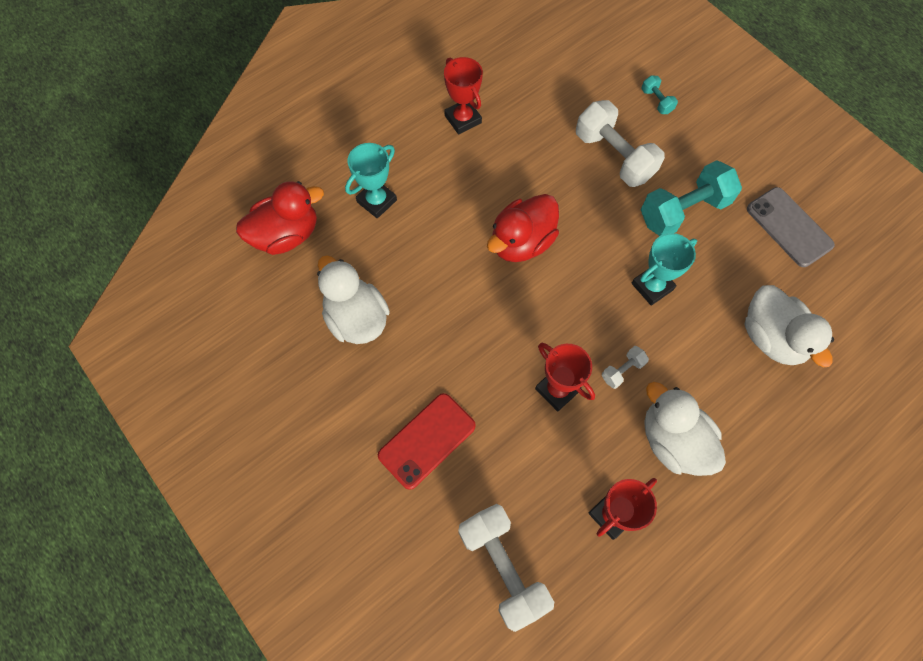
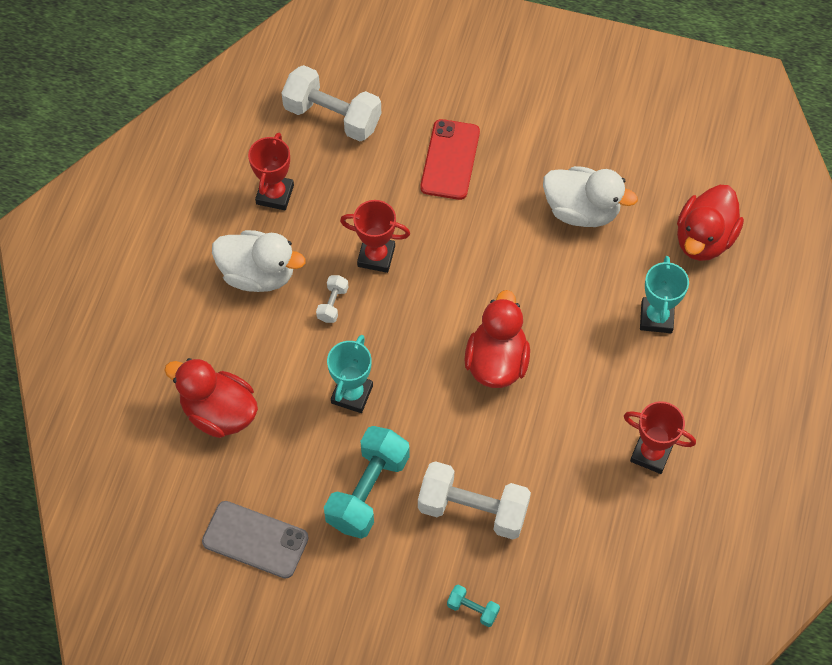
camera: 145 degrees right, 5 degrees down
(771, 338) = (219, 412): white duck -> red duck

